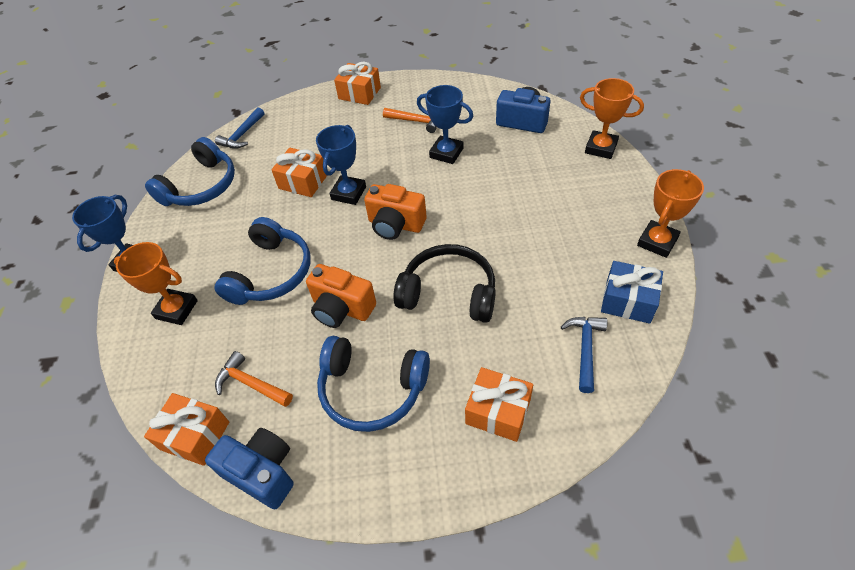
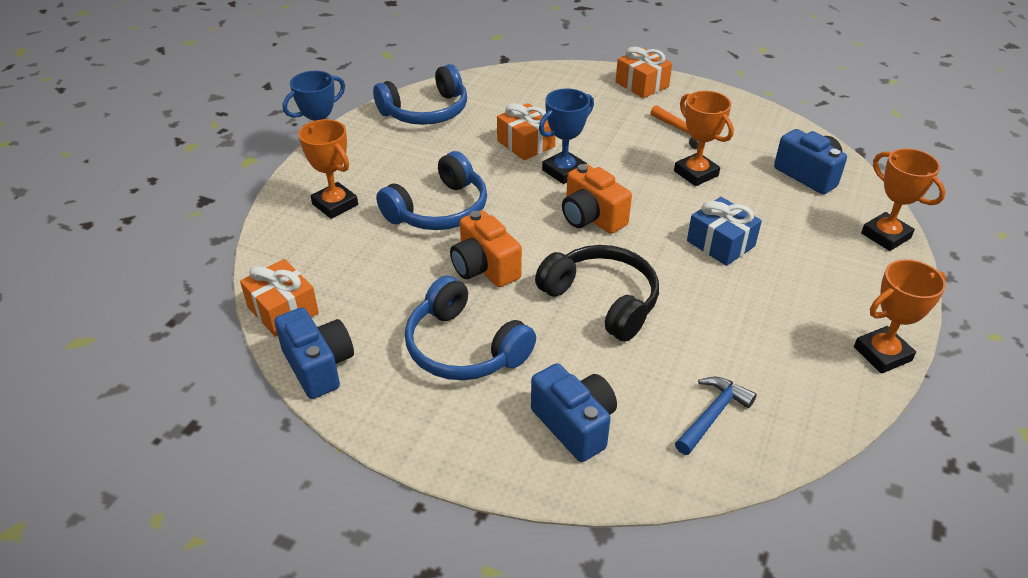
camera: 25 degrees right, 10 degrees down
(242, 135) = (495, 81): blue hammer -> none
(251, 384) = (357, 292): orange hammer -> none
(446, 153) = (696, 173): blue trophy -> orange trophy
(498, 411) = (574, 424): orange gift -> blue camera
(628, 301) = (799, 394): blue gift -> blue gift (720, 243)

